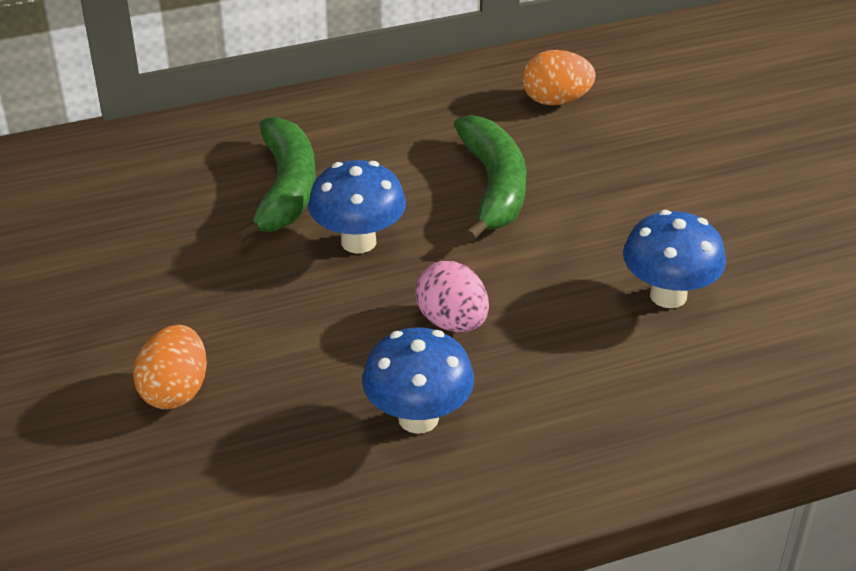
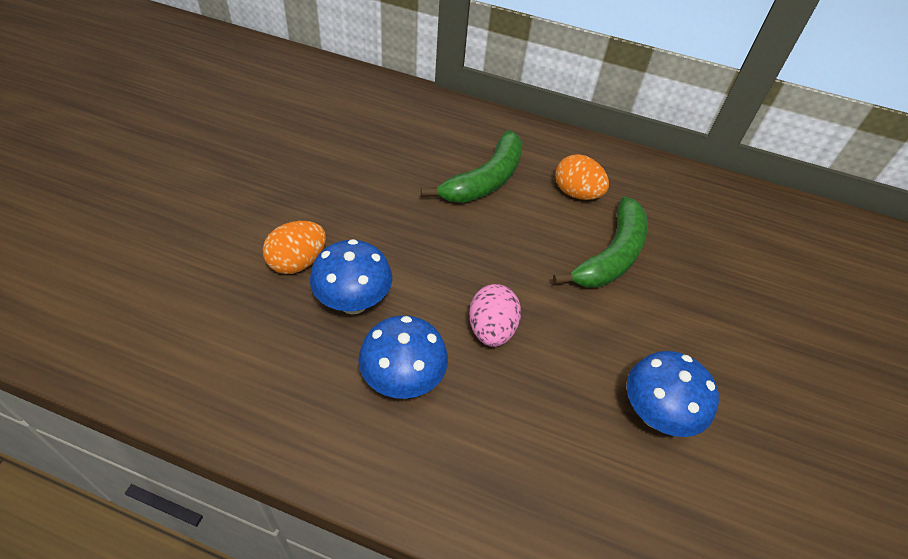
camera: 35 degrees right, 10 degrees up
(358, 242) = (491, 238): blue mushroom -> blue mushroom (353, 302)
(555, 100) = (712, 223): orange egg -> orange egg (576, 193)

